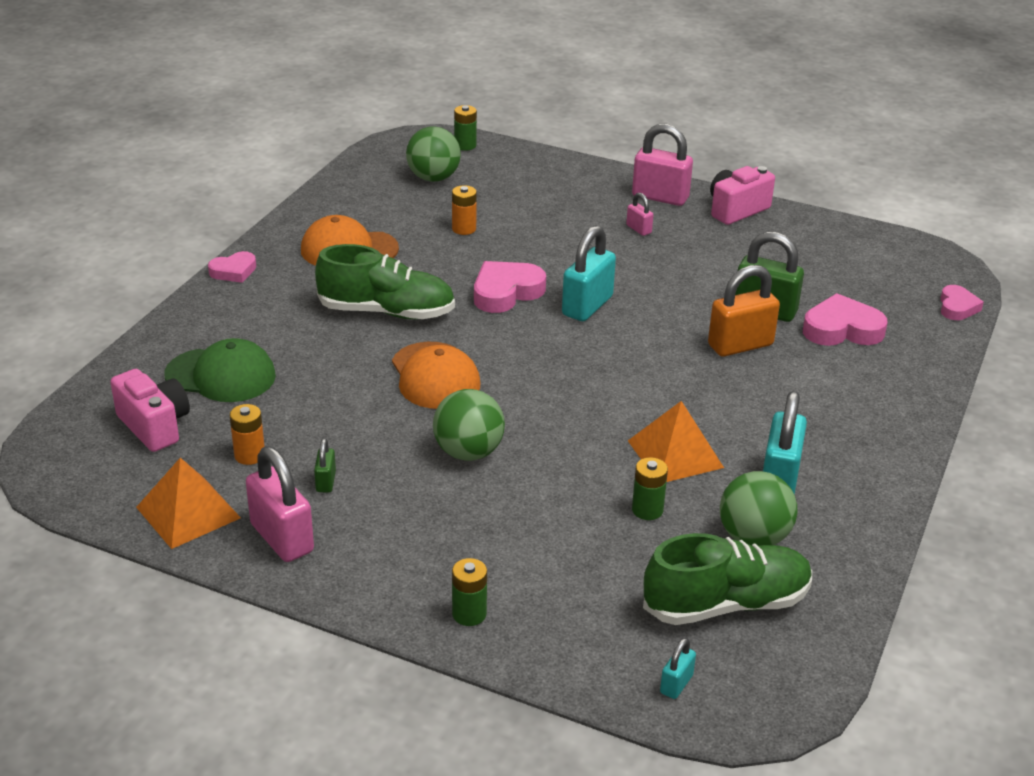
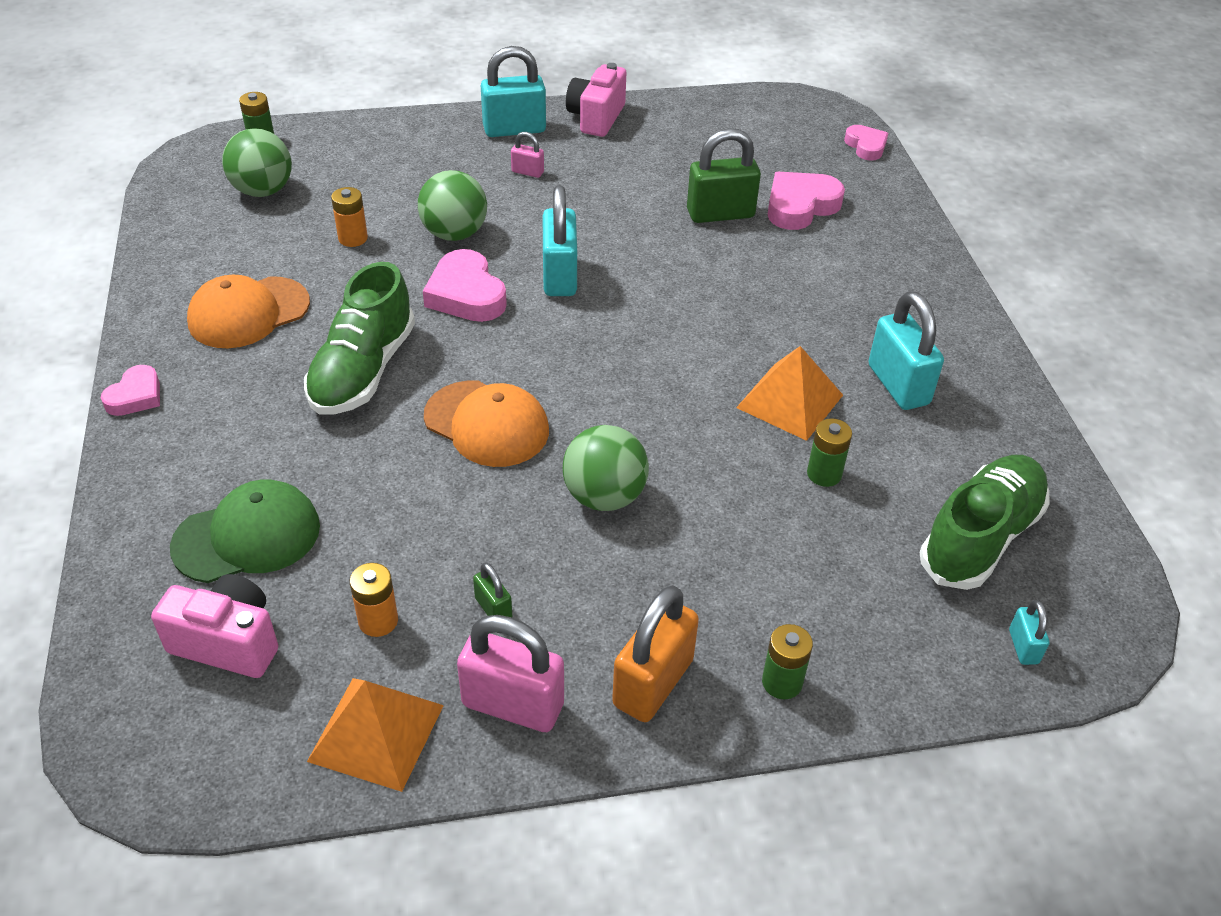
camera: 35 degrees left, 10 degrees up
(386, 312) = (363, 371): green shoe -> green shoe turned 135 degrees clockwise
(506, 292) = (466, 294): pink heart -> pink heart turned 45 degrees counterclockwise
(660, 197) = (514, 129): pink padlock -> turquoise padlock
(740, 345) = (734, 259): orange padlock -> orange padlock (653, 683)
(753, 538) = (935, 455): green ball -> green ball (454, 234)

